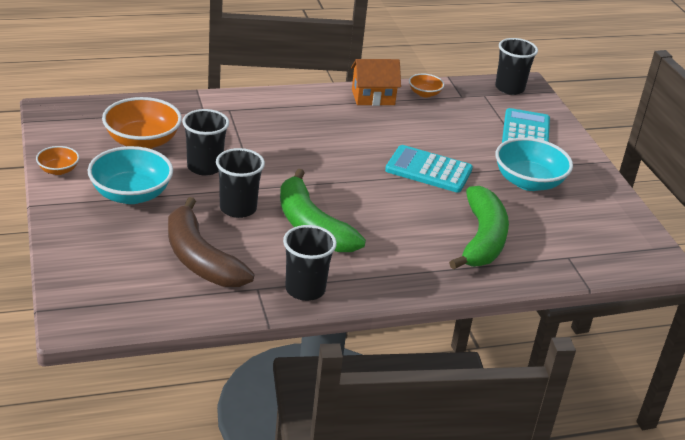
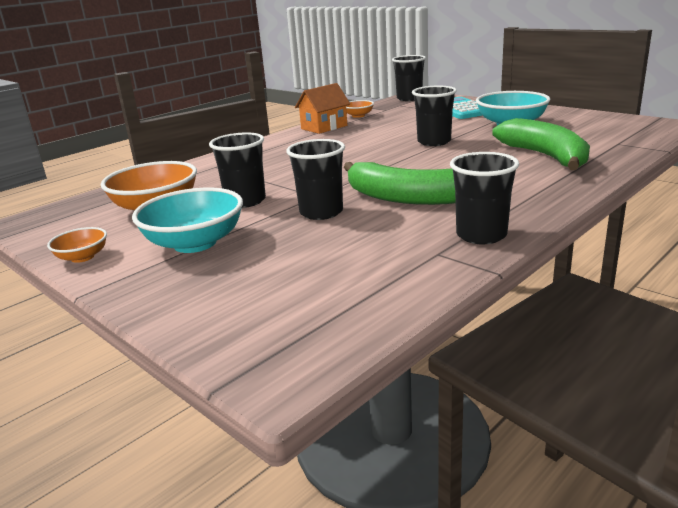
camera: 25 degrees left, 10 degrees down
(200, 259) = (343, 257): brown banana -> none
(428, 170) = (434, 142): turquoise calculator -> black cup

